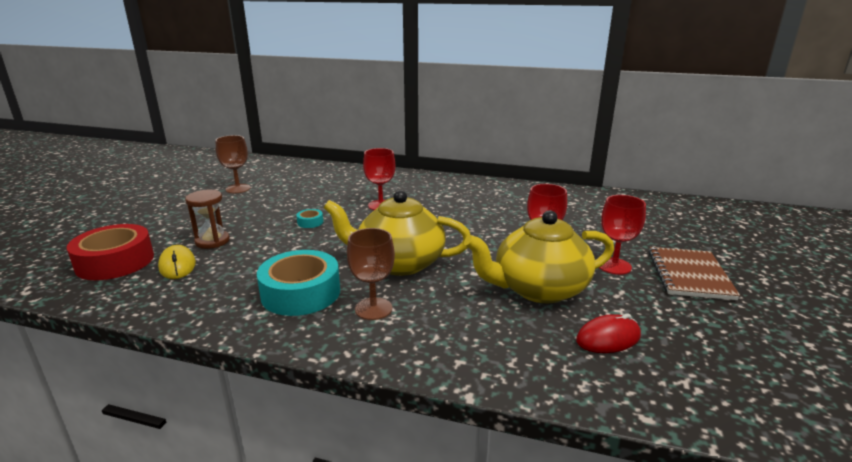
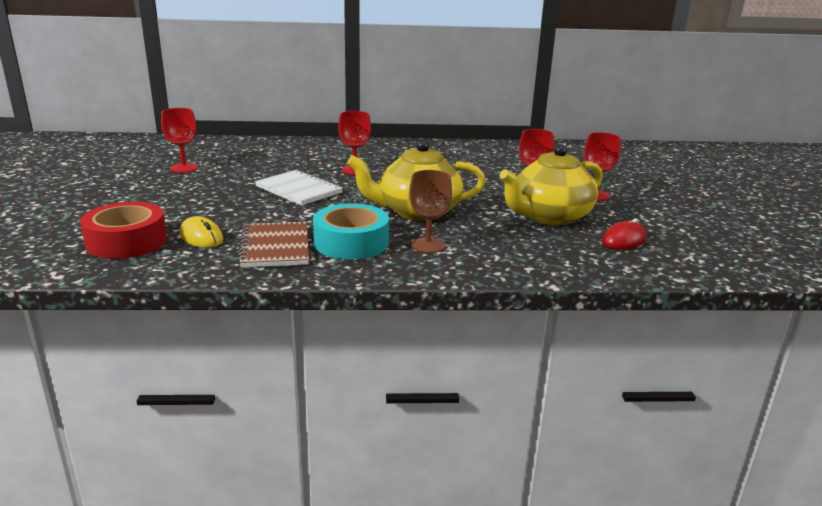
camera: 20 degrees left, 0 degrees up
(212, 241) = (213, 214): brown hourglass -> none
(238, 189) = (184, 168): brown goblet -> red goblet
(310, 222) = (298, 190): turquoise tape -> white notebook
(689, 275) = (653, 195): brown notebook -> brown notebook (275, 247)

